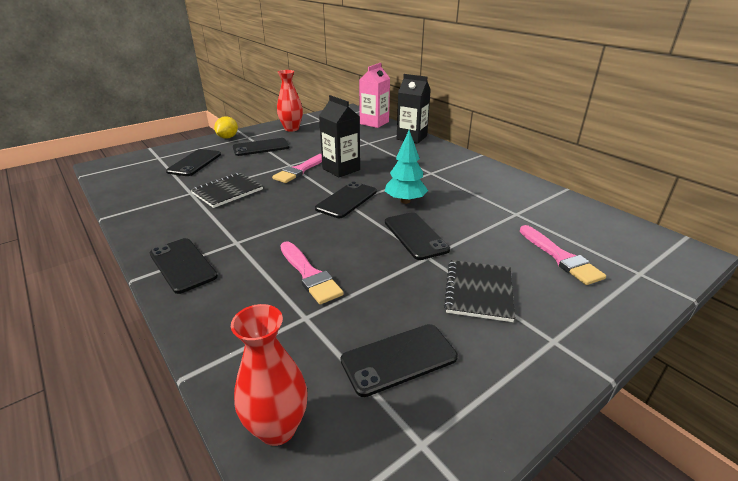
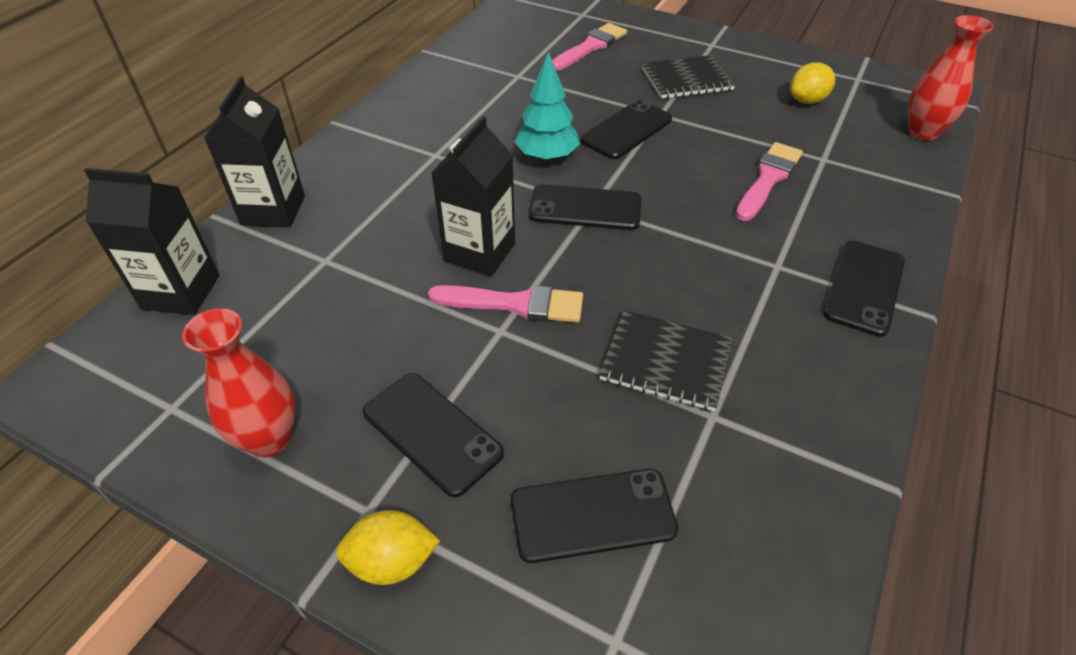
camera: 115 degrees left, 15 degrees up
(374, 123) = (181, 292): pink carton -> black carton
(399, 359) = (807, 100): black phone -> yellow lemon

